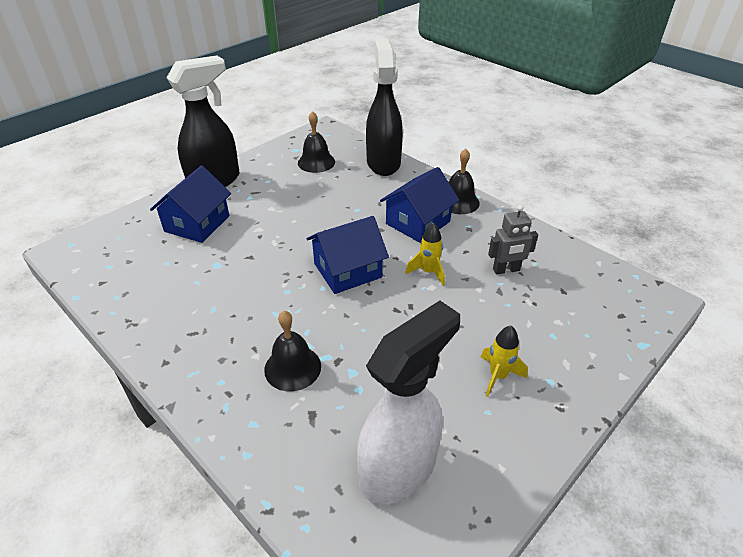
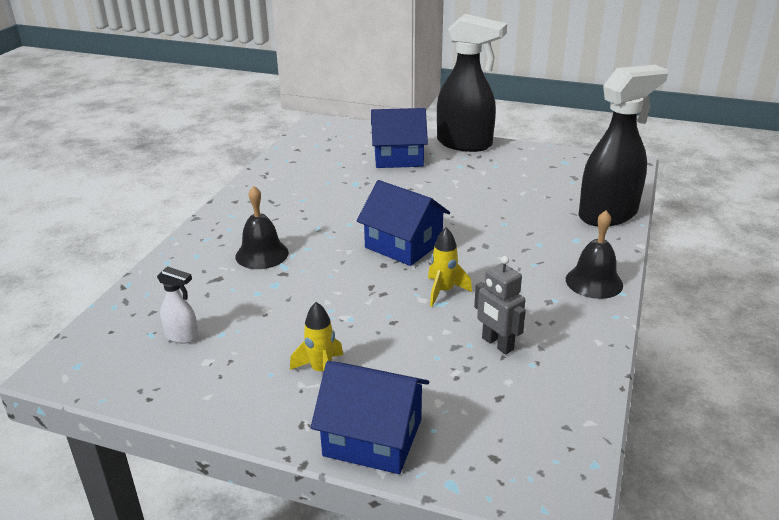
camera: 65 degrees right, 10 degrees down
(316, 162) = (557, 178): black bell -> none
(399, 468) = (182, 336): white spray bottle -> white spray bottle, size x0.43
(418, 222) = (522, 264): blue house -> blue house (373, 437)

